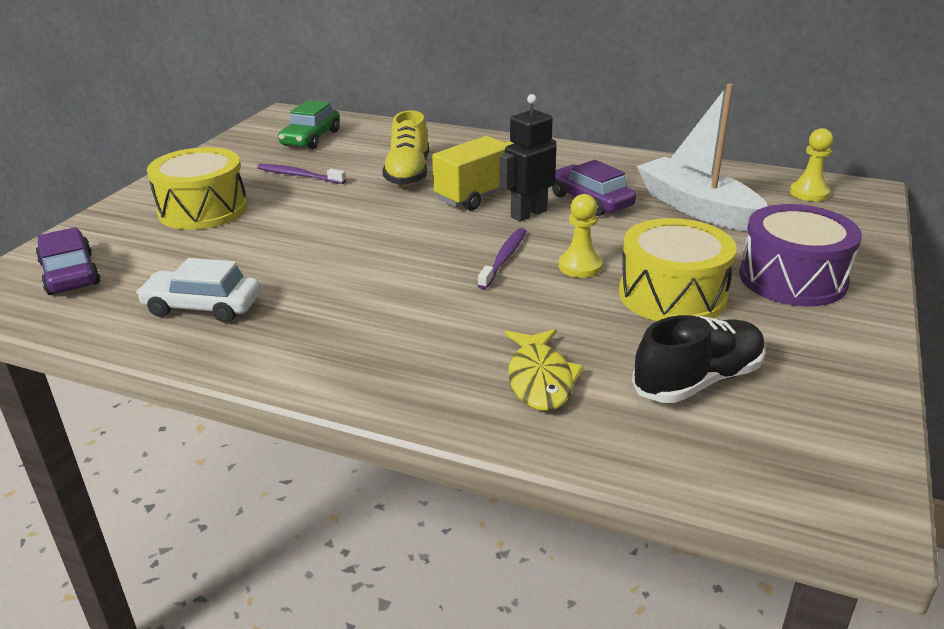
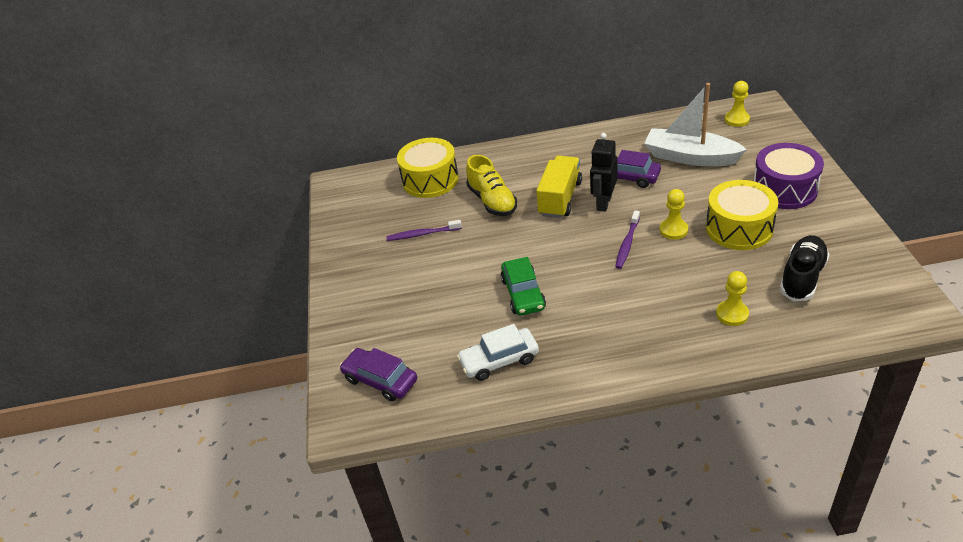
camera: 25 degrees left, 10 degrees up
(203, 209) = (396, 291): yellow drum -> yellow drum (430, 180)
(311, 138) = (386, 197): green car -> green car (523, 294)
(504, 258) = (627, 243): purple toothbrush -> purple toothbrush turned 150 degrees counterclockwise
(540, 379) = (732, 314): yellow fish -> yellow pawn

